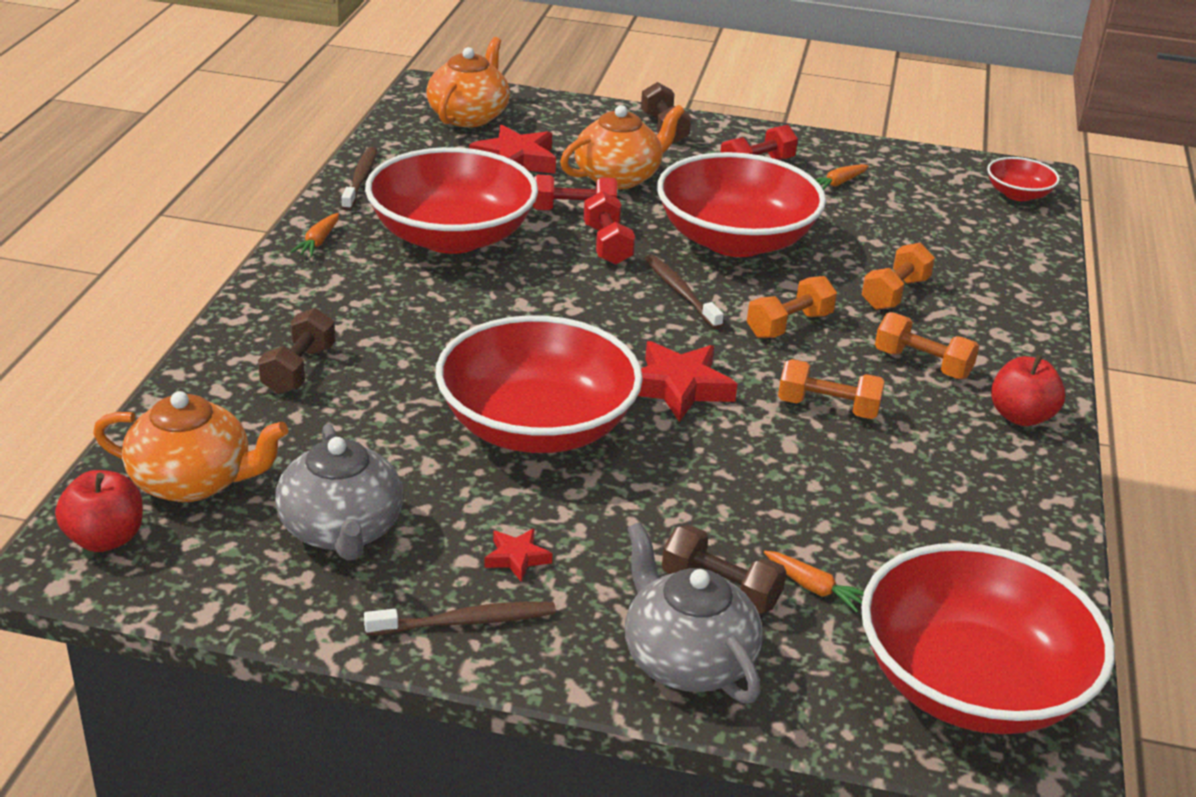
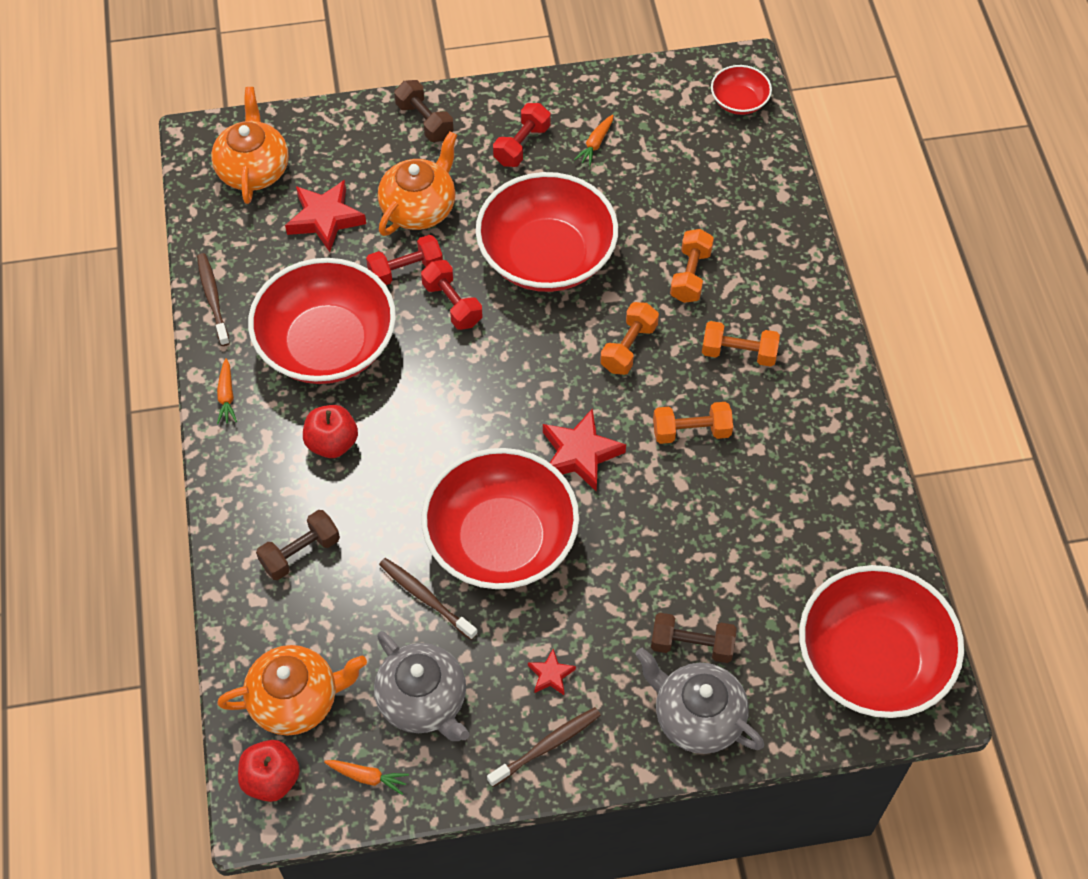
camera: 20 degrees left, 25 degrees up
(299, 370) = (300, 553): brown dumbbell -> brown dumbbell turned 60 degrees clockwise
(680, 292) = (534, 341): brown toothbrush -> brown toothbrush (426, 598)
(814, 588) = (749, 618): orange carrot -> orange carrot (367, 777)
(1021, 416) = (824, 384): red apple -> red apple (332, 443)

